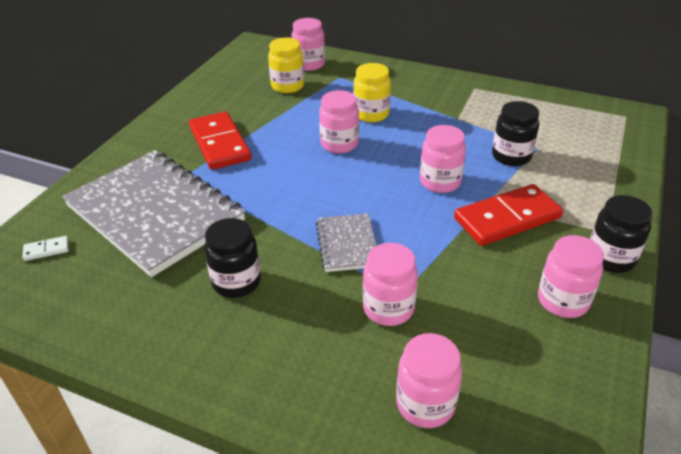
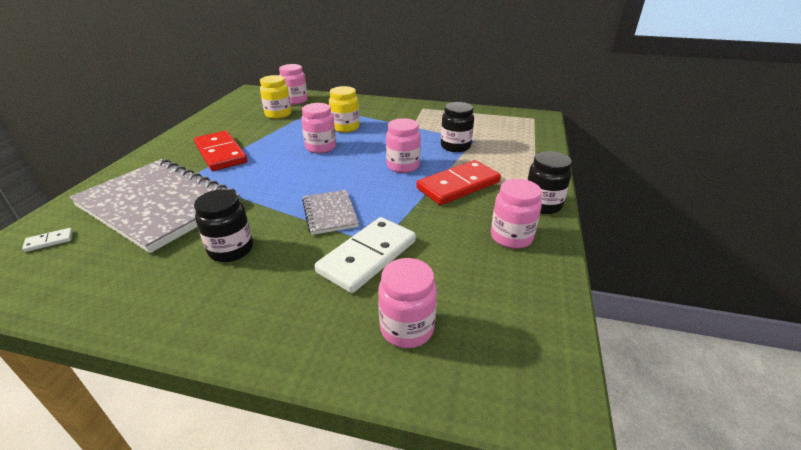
camera: 10 degrees left, 5 degrees down
(388, 308) = (368, 257): pink jar -> white domino

